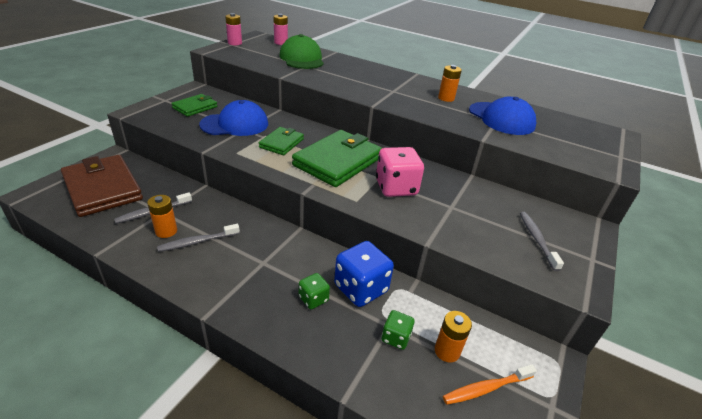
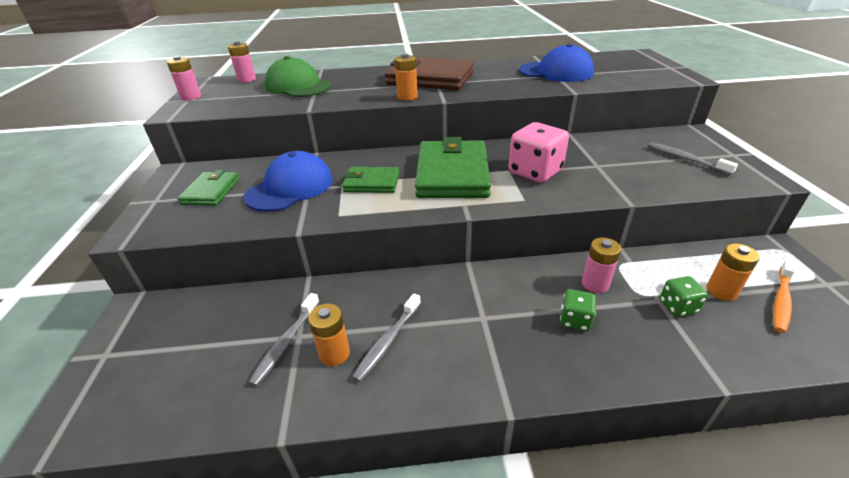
camera: 30 degrees left, 0 degrees up
(103, 188) = (173, 356): brown wallet -> brown wallet (430, 79)
(281, 143) = (372, 183): green wallet -> green wallet turned 75 degrees counterclockwise
(361, 288) = (595, 284): blue dice -> pink battery
(446, 98) = (489, 73): orange battery -> orange battery (407, 97)

